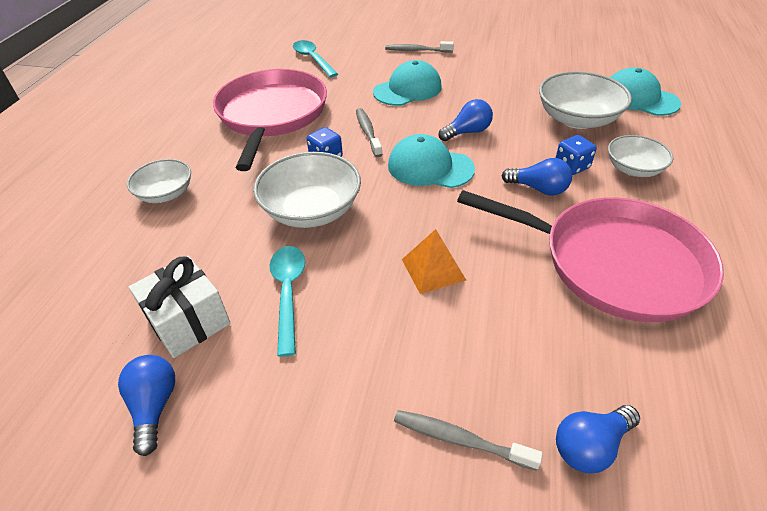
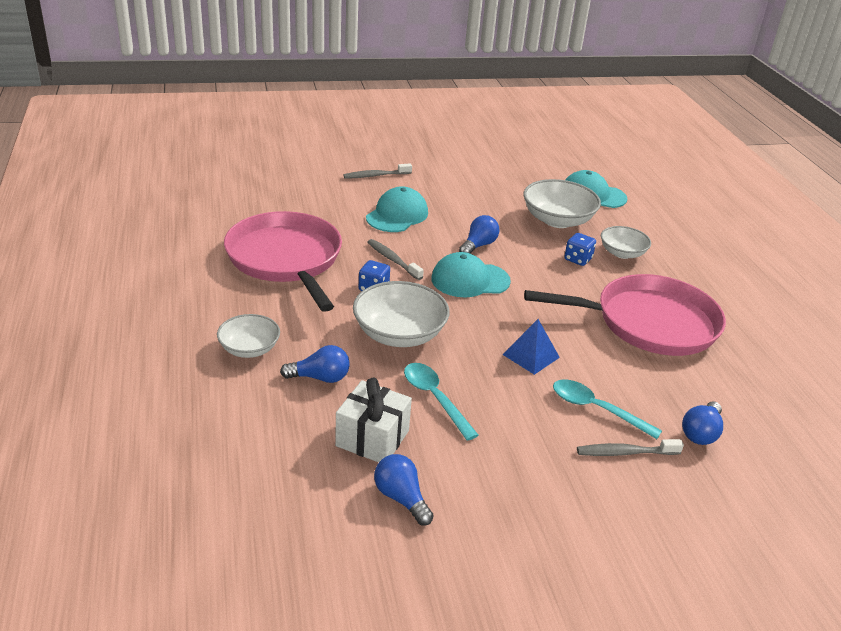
camera: 30 degrees left, 10 degrees down
(313, 59) = (278, 198): turquoise spoon -> turquoise spoon (596, 409)
(433, 269) = (531, 356): orange pyramid -> blue pyramid
(538, 189) = (565, 281): blue light bulb -> blue light bulb (320, 378)

